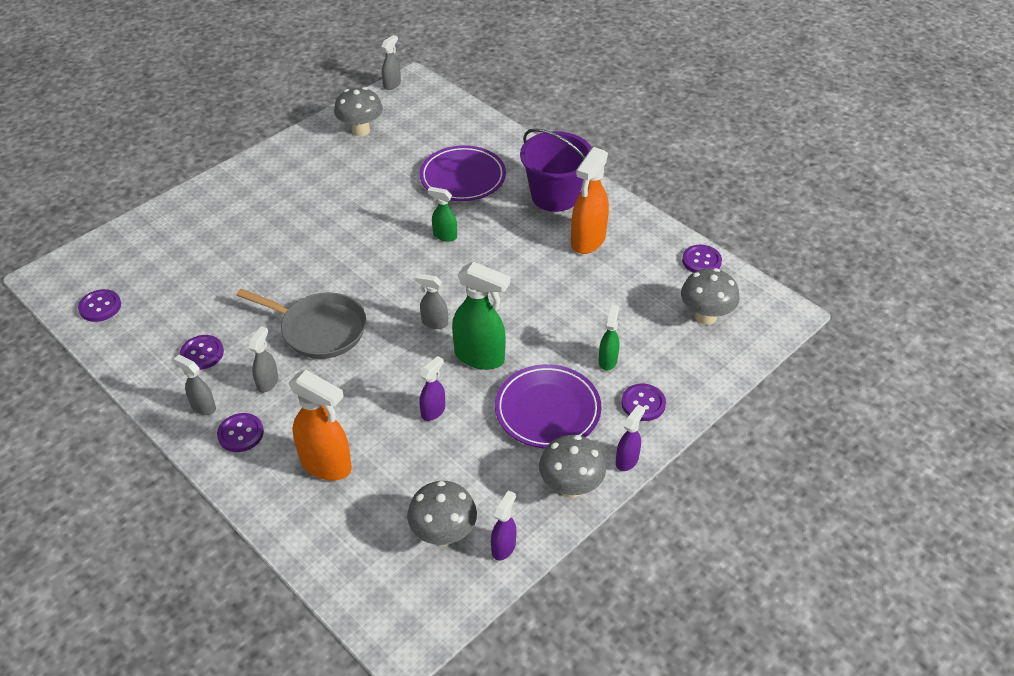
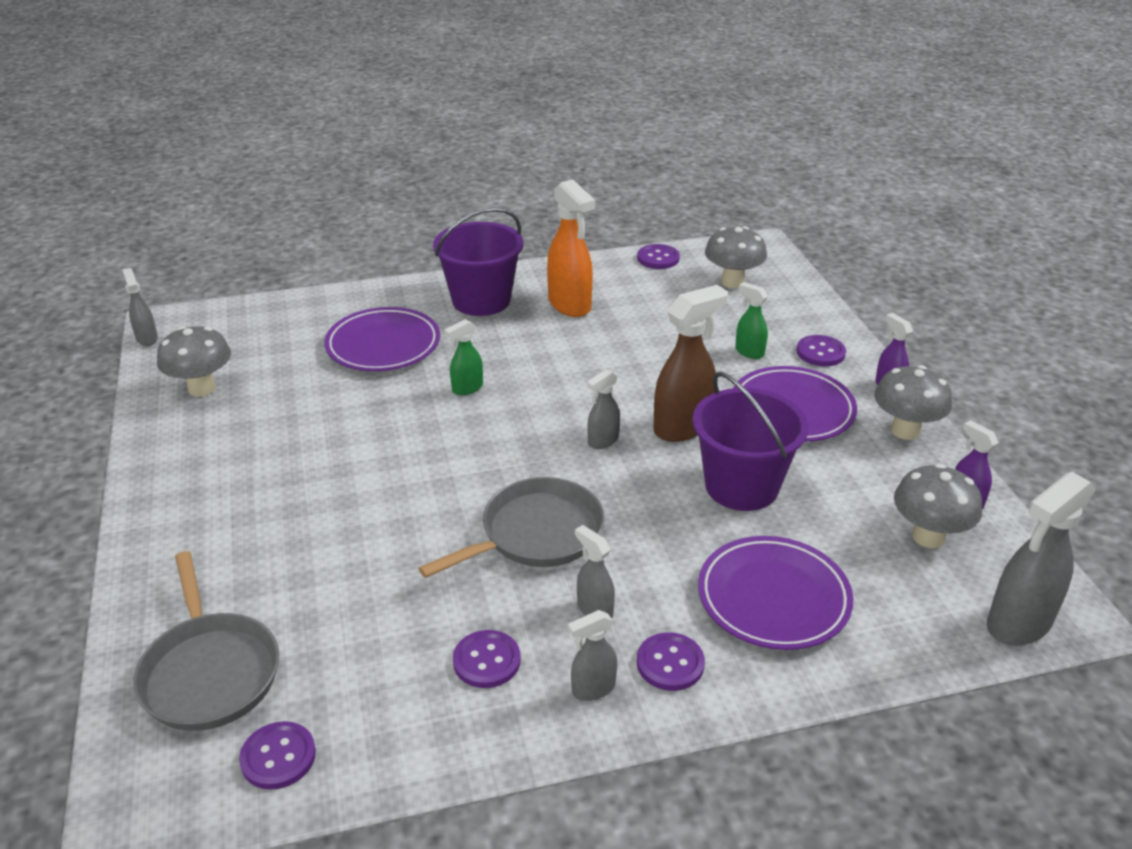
camera: 60 degrees left, 10 degrees down
(142, 255) = (209, 672): none -> grey pan
(326, 465) = (773, 598): orange spray bottle -> purple plate
(376, 610) = (1018, 624): none -> grey spray bottle
(433, 411) = (741, 486): purple spray bottle -> purple bucket
(480, 357) = (683, 427): green spray bottle -> brown spray bottle

